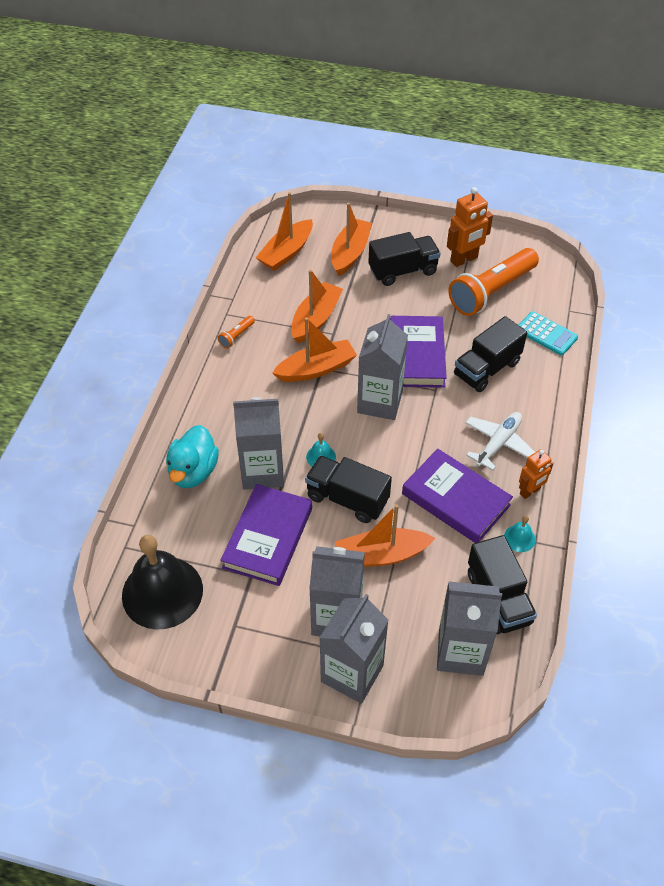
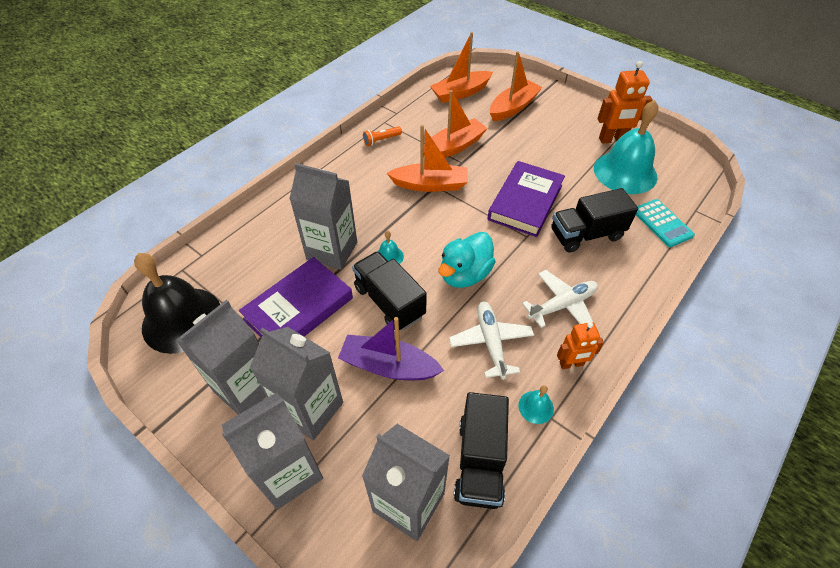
camera: 25 degrees right, 0 degrees up
(193, 471) = (277, 230): turquoise duck -> turquoise duck (465, 274)
(380, 402) = (469, 229): grey carton -> grey carton (246, 388)
(381, 555) = (388, 366): orange boat -> purple boat
(403, 271) = (551, 133): black truck -> none
(455, 499) = (490, 342): purple book -> white plane
(491, 292) = (625, 172): orange flashlight -> turquoise bell

